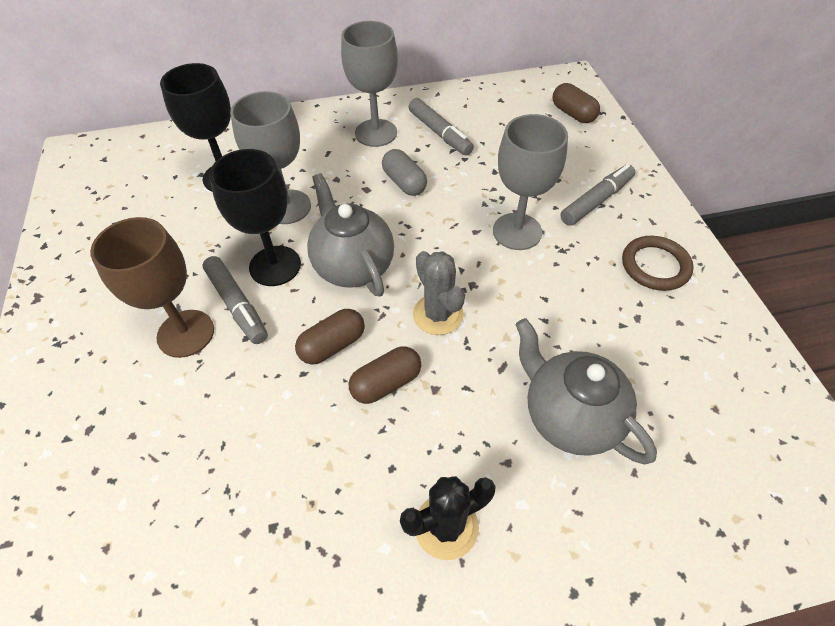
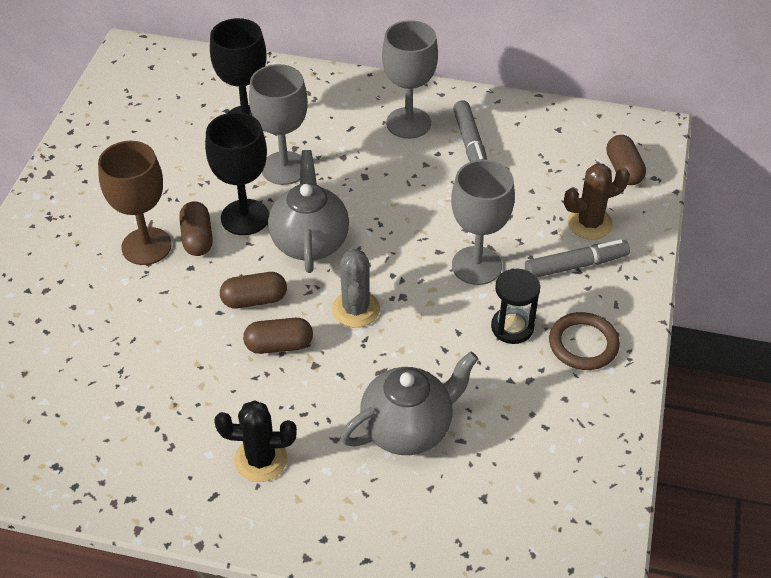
camera: 25 degrees right, 5 degrees down
(237, 305) = (197, 238): grey marker -> brown capsule
(404, 183) = (403, 182): grey capsule -> none
(569, 416) = (408, 428): grey teapot -> grey teapot turned 75 degrees clockwise
(580, 163) = (589, 223): none -> brown cactus
(587, 275) = (512, 327): none -> black hourglass

